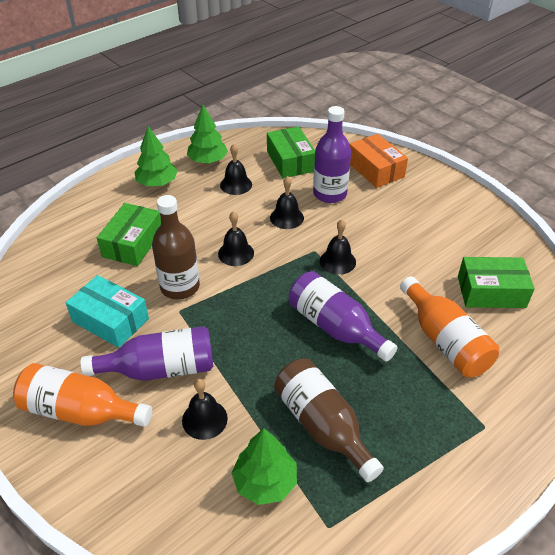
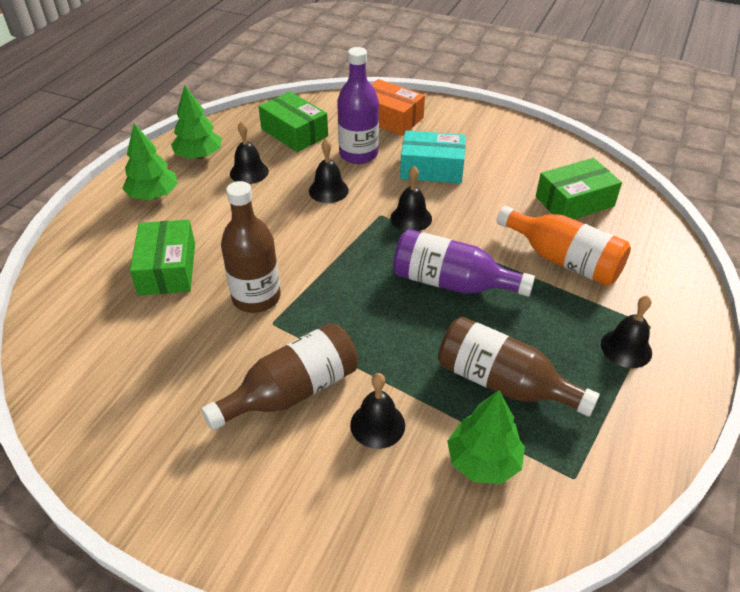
camera: 25 degrees left, 0 degrees up
(81, 411) = (227, 473): orange bottle -> none
(110, 320) = (196, 360): turquoise box -> turquoise box (432, 168)
(160, 369) = (292, 391): purple bottle -> brown bottle
(236, 253) = (297, 243): black bell -> black bell (626, 348)

